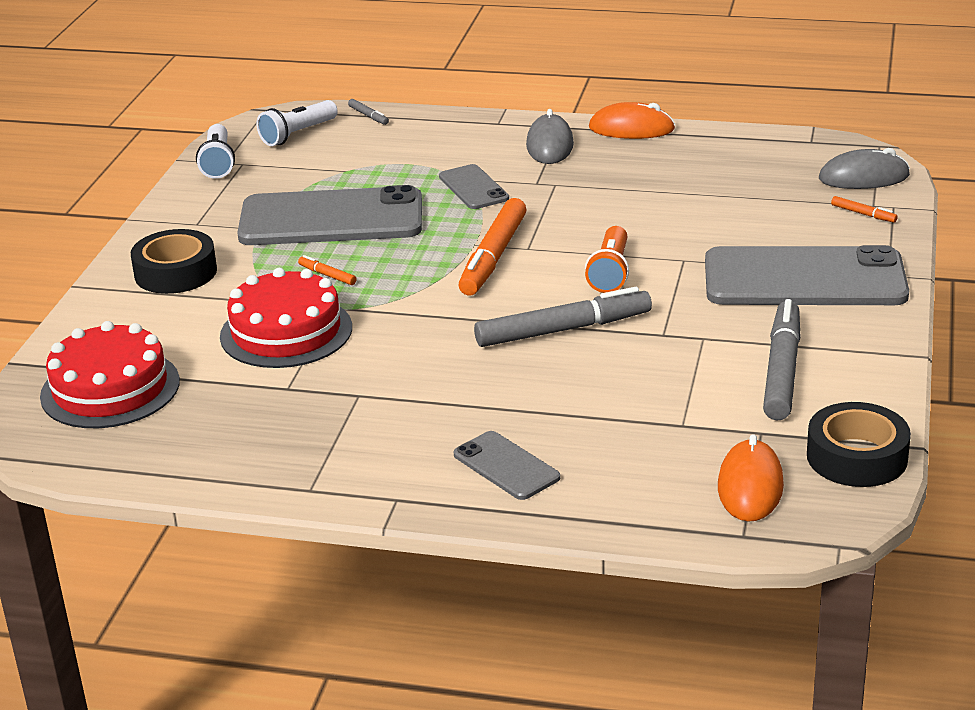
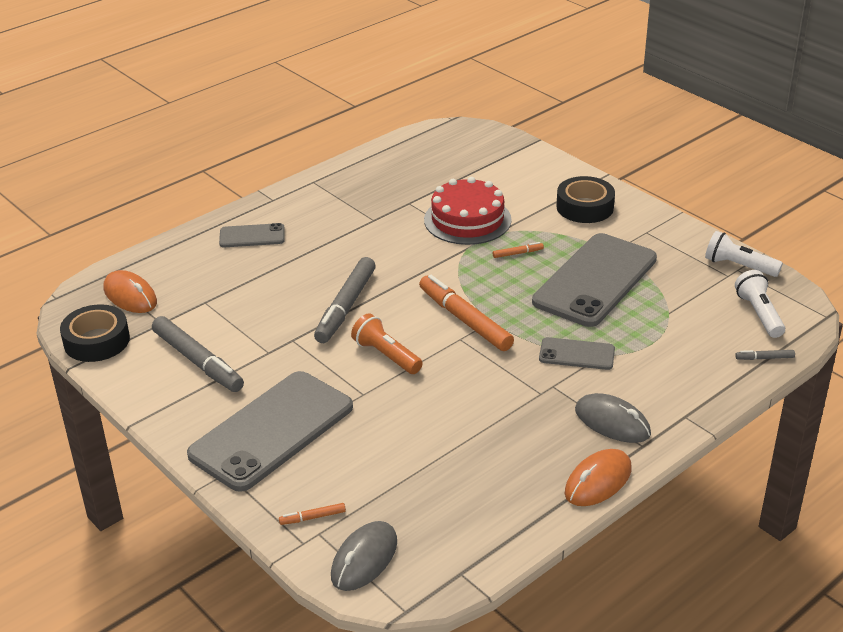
camera: 125 degrees right, 5 degrees up
(110, 389) = (475, 157): red cake -> none

